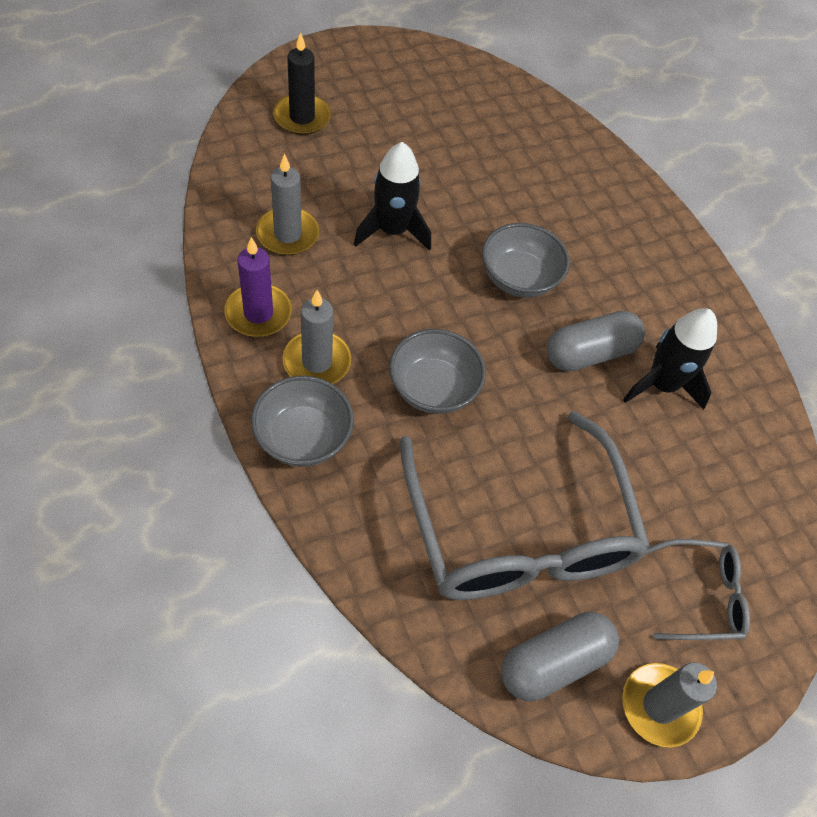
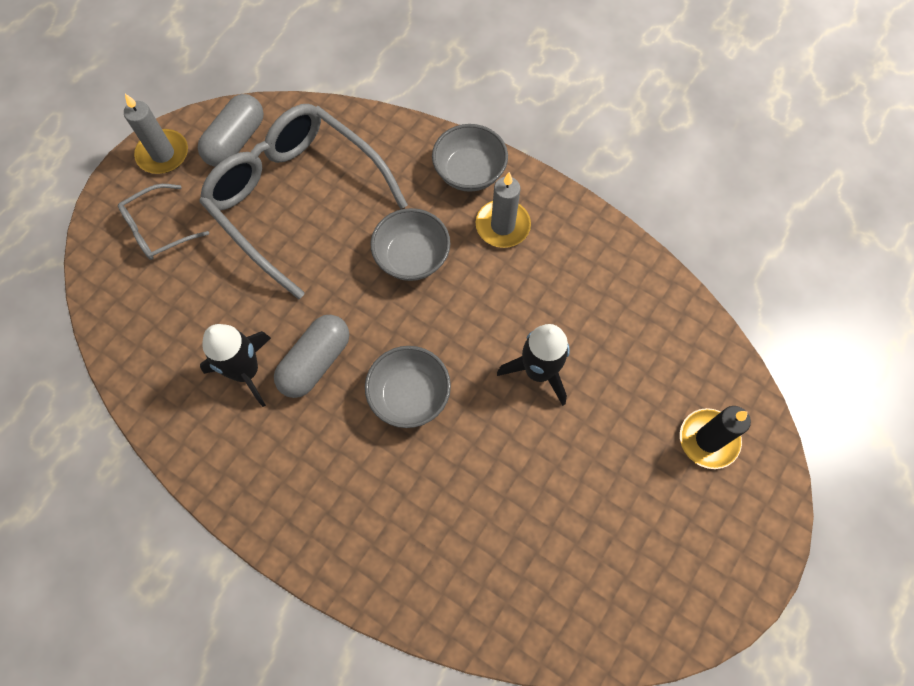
camera: 155 degrees right, 10 degrees up
(258, 313) = (570, 234): purple candle -> none
(287, 234) = (610, 311): grey candle -> none

